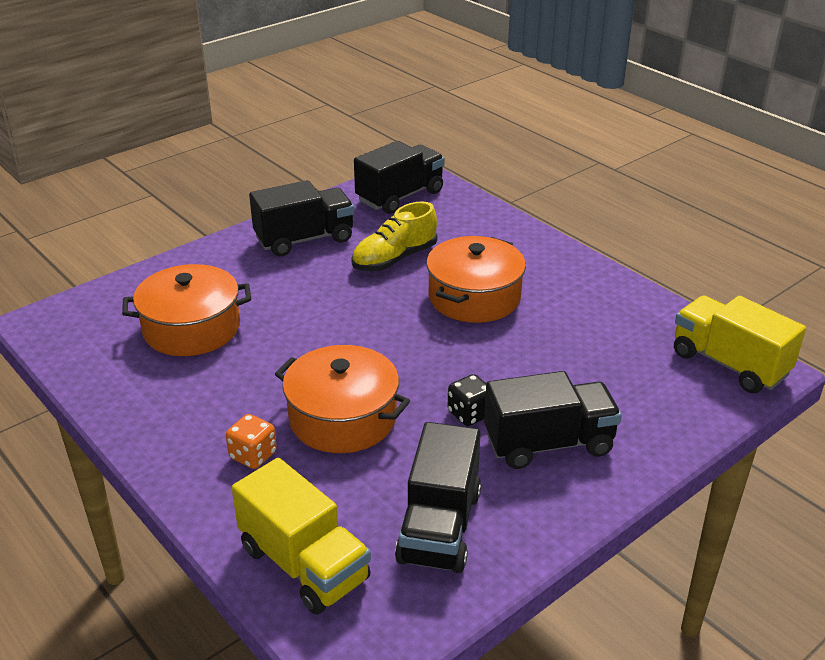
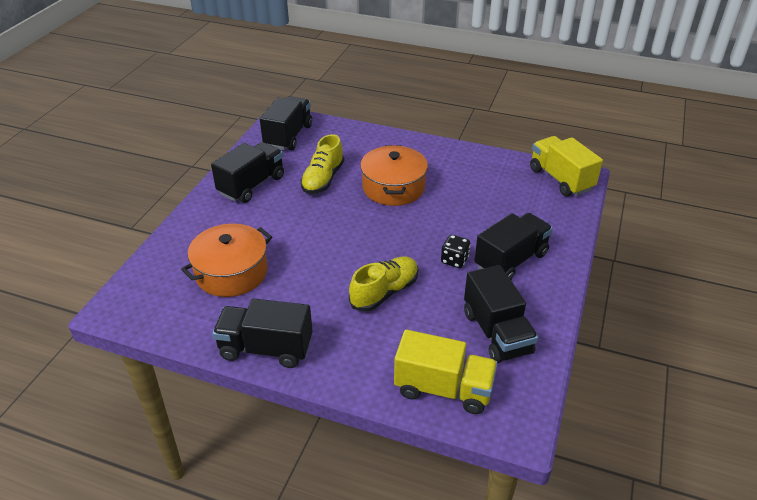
camera: 30 degrees left, 5 degrees up
(148, 426) = (266, 348): none -> black truck
(253, 455) = (352, 338): orange dice -> none
(343, 418) = (384, 292): orange pot -> yellow shoe
(729, 364) = (560, 179): yellow truck -> yellow truck turned 45 degrees clockwise

